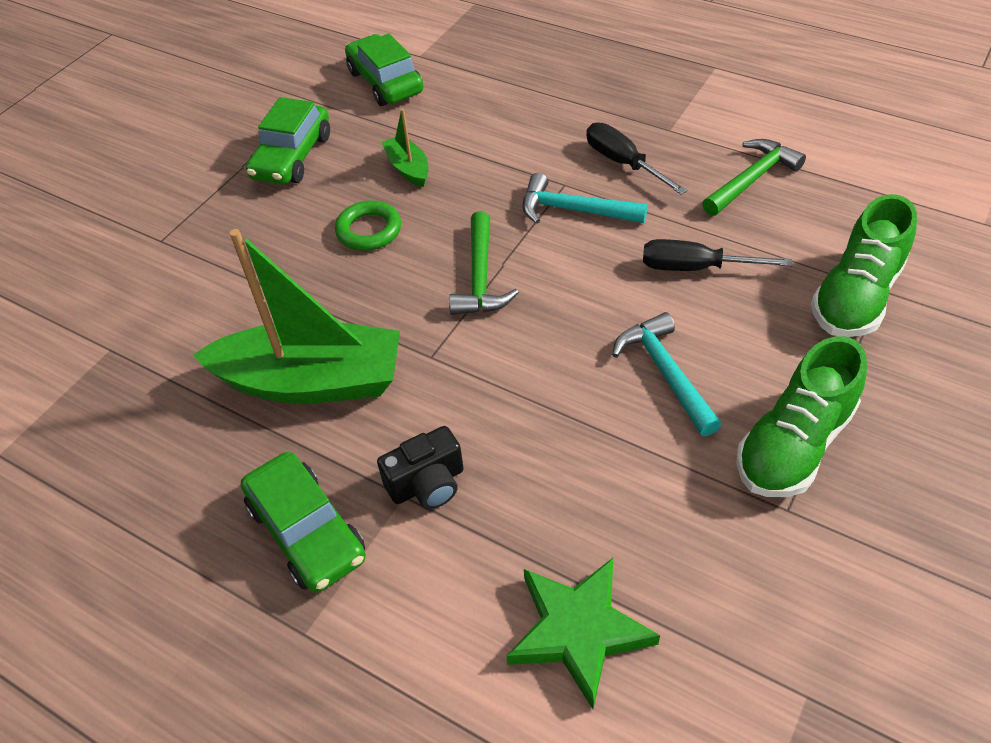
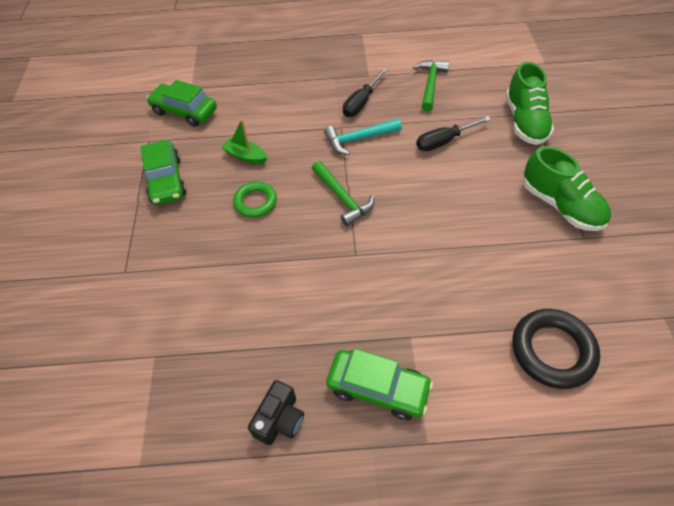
camera: 35 degrees left, 5 degrees up
(312, 381) = (302, 304): green boat -> none
(427, 484) = (416, 323): black camera -> black camera (280, 419)
(578, 630) = (552, 351): green star -> black ring
(623, 163) = (361, 102): black screwdriver -> black screwdriver turned 75 degrees counterclockwise
(665, 373) = (477, 201): turquoise hammer -> none
(794, 444) = (560, 205): green shoe -> green shoe turned 45 degrees counterclockwise

